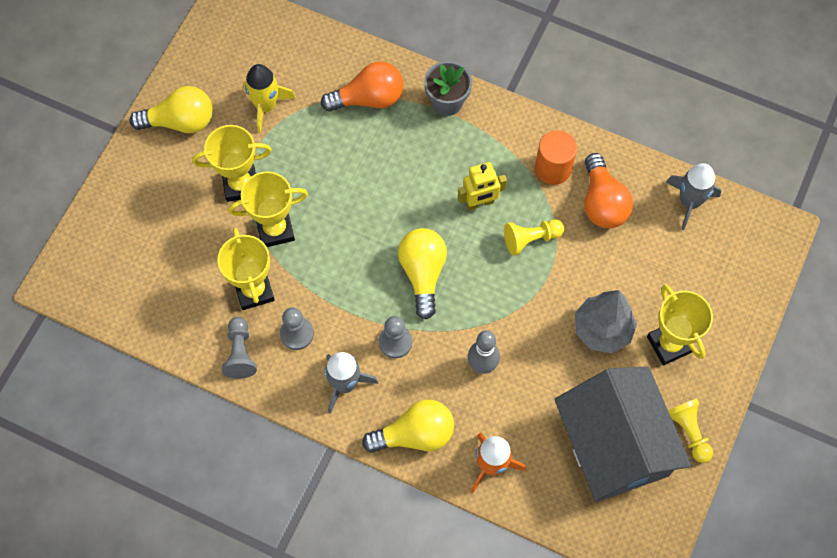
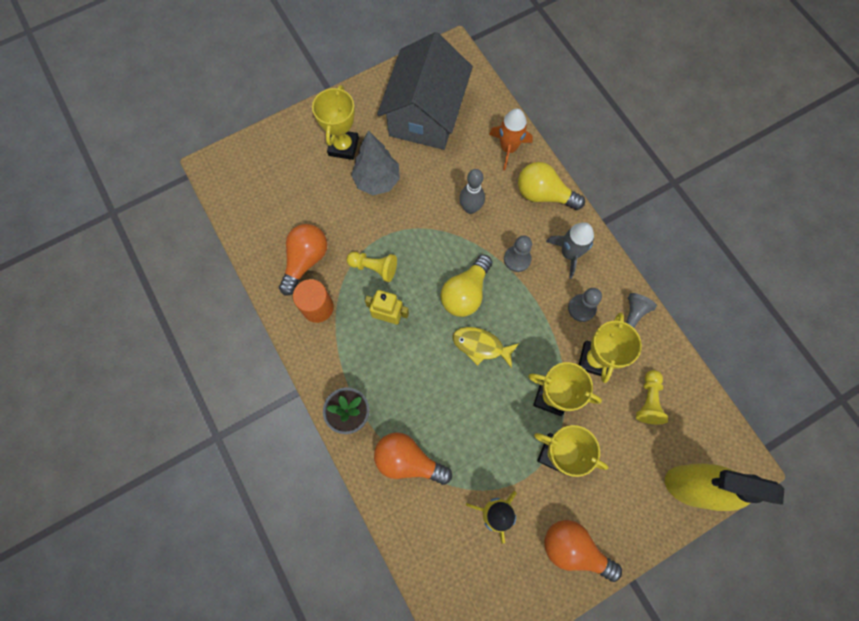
camera: 145 degrees left, 5 degrees up
(98, 235) = (693, 486): none -> yellow spray bottle
(180, 121) = (574, 548): yellow light bulb -> orange light bulb
(372, 233) = (481, 346): none -> yellow fish
(688, 431) = (376, 94): yellow pawn -> yellow pawn (648, 400)
(689, 202) = (249, 222): grey rocket -> none

